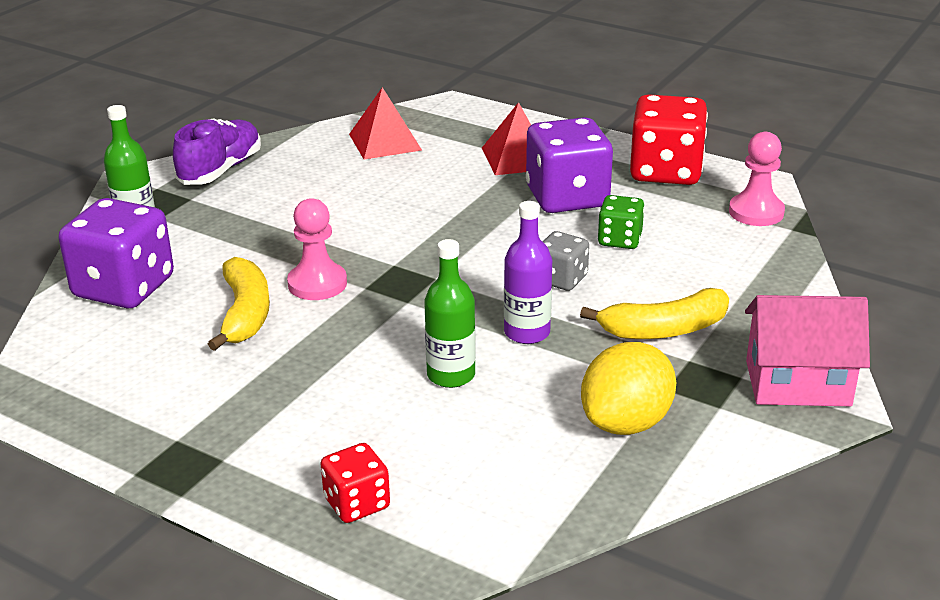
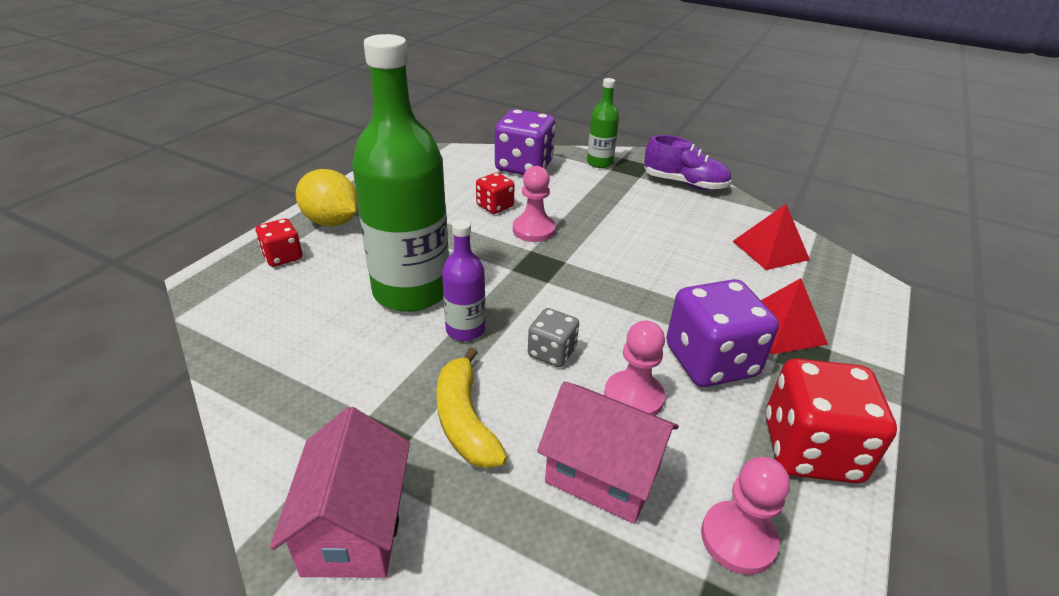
camera: 85 degrees right, 5 degrees up
(245, 314) = (495, 206): yellow banana -> red dice
(451, 375) = (411, 291): green bottle -> green bottle, size x2.09
(619, 240) = (633, 397): green dice -> pink pawn
(626, 423) = (326, 384): yellow lemon -> yellow lemon (332, 222)
(711, 261) = (603, 474): none -> pink house

